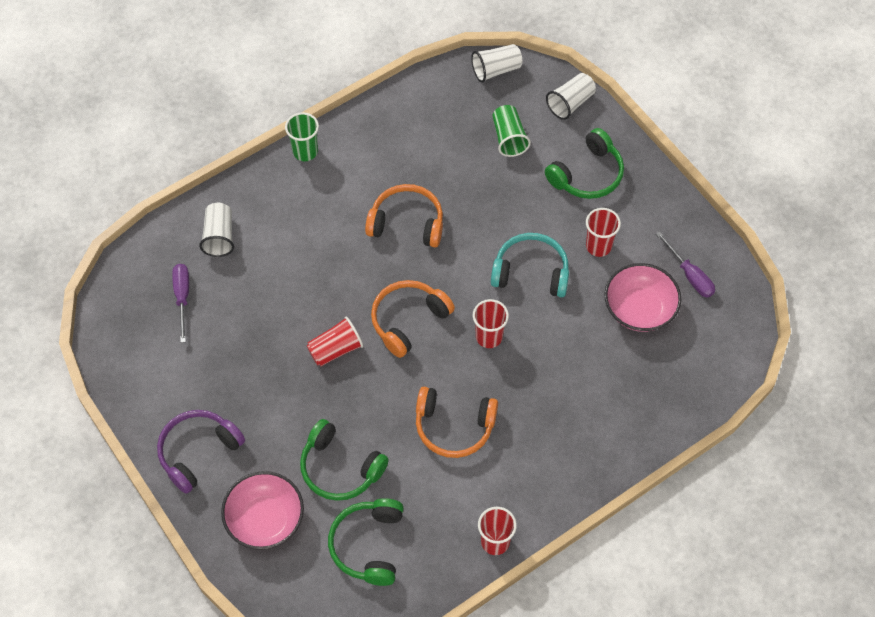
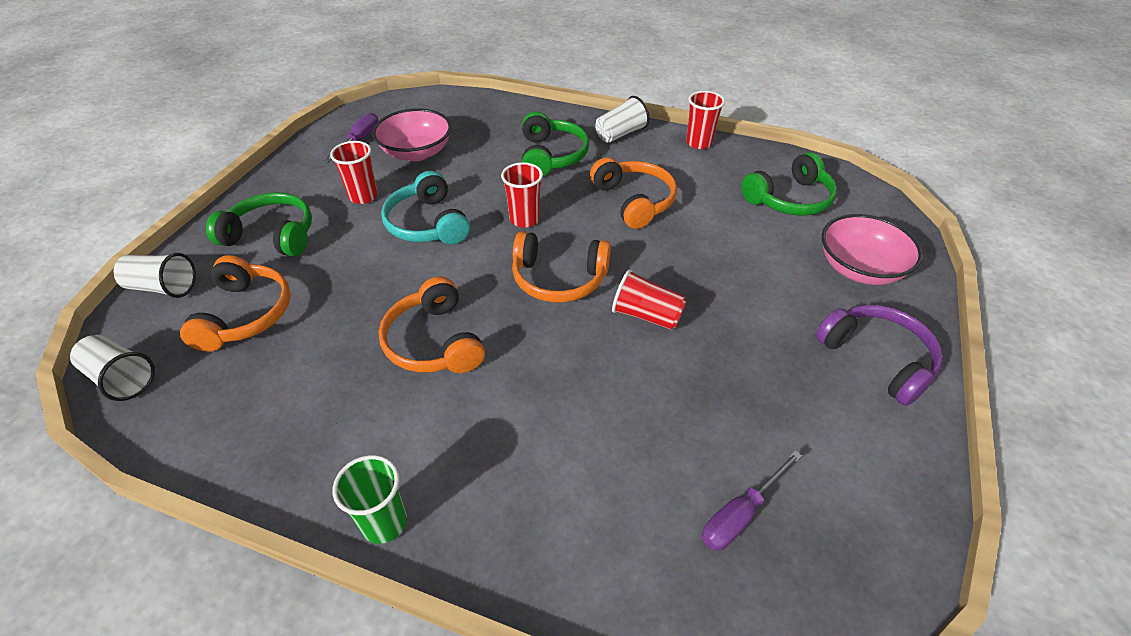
camera: 125 degrees left, 15 degrees down
(198, 452) = (877, 358): purple headphones -> purple headphones turned 135 degrees counterclockwise
(219, 236) = (612, 537): white cup -> white cup (620, 134)
(340, 468) = (754, 247): green headphones -> green headphones (552, 156)
(509, 138) = (245, 314): green cup -> orange headphones

